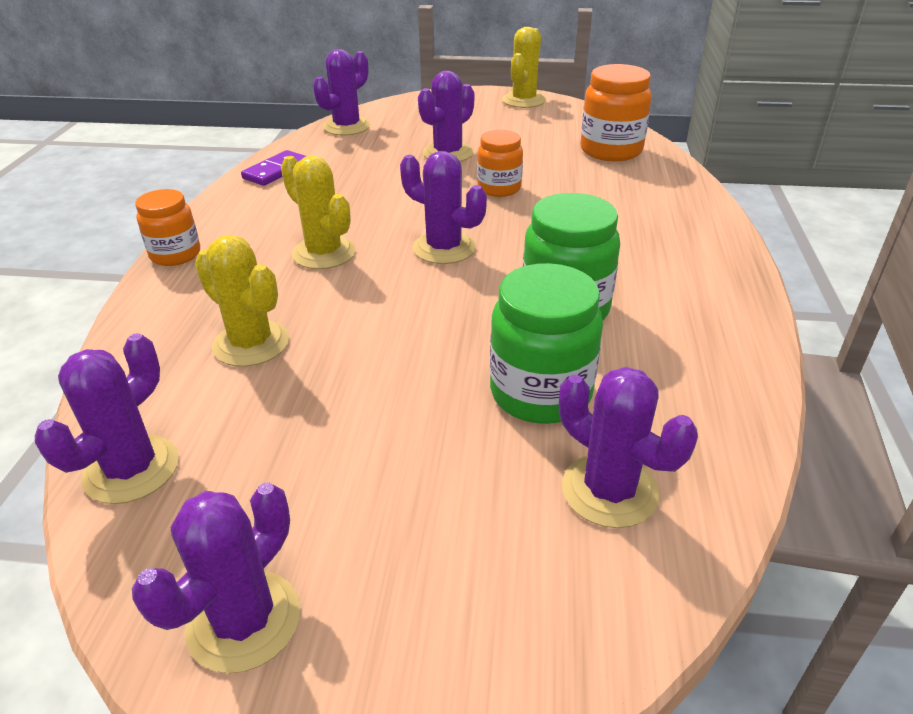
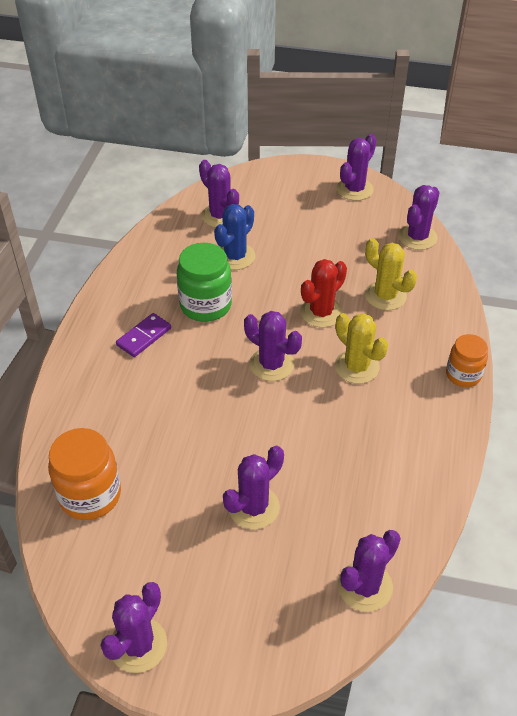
camera: 175 degrees left, 10 degrees up
(276, 171) = (421, 489): purple domino -> purple domino (144, 337)
(369, 312) = (321, 312): none -> red cactus
(499, 188) = (216, 437): orange jar -> none
(523, 100) = (138, 645): yellow cactus -> purple cactus
(540, 393) = (235, 256): green jar -> blue cactus

